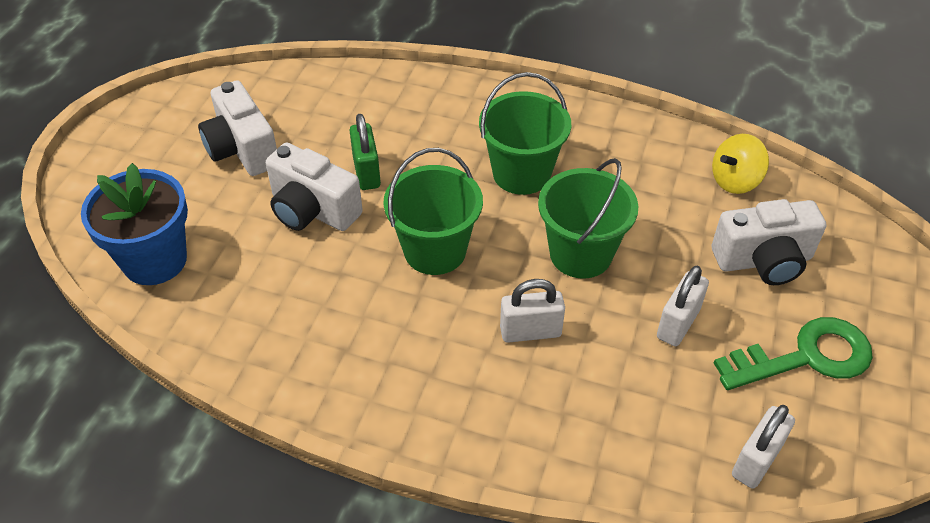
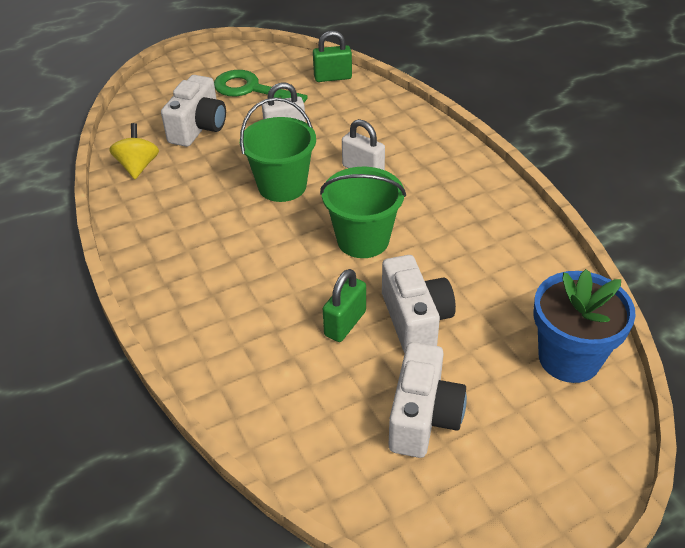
camera: 135 degrees left, 5 degrees down
(521, 173) = (244, 250): green bucket -> none
(735, 181) = (138, 166): yellow spinning top -> yellow spinning top turned 105 degrees counterclockwise
(756, 460) = (333, 77): white padlock -> green padlock
(763, 260) = (198, 128): white camera -> white camera turned 75 degrees clockwise

